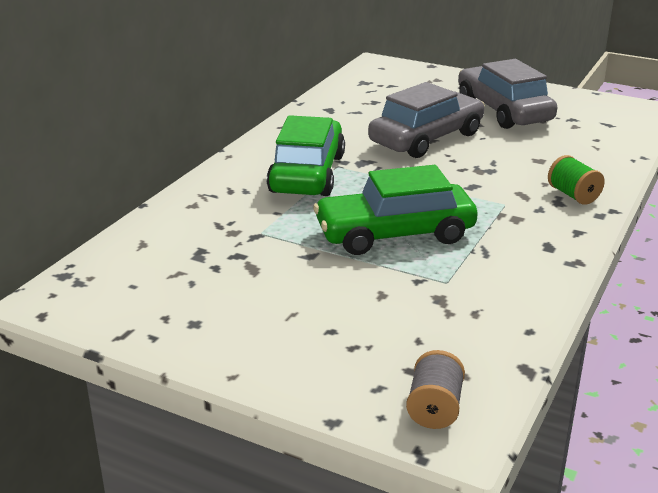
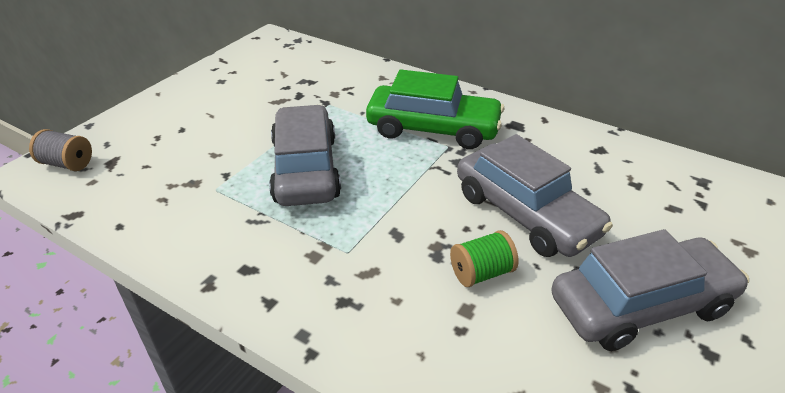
camera: 95 degrees right, 10 degrees up
(395, 234) = (305, 169): green car -> grey car
(573, 195) = (358, 320): green spool -> green spool (481, 273)

